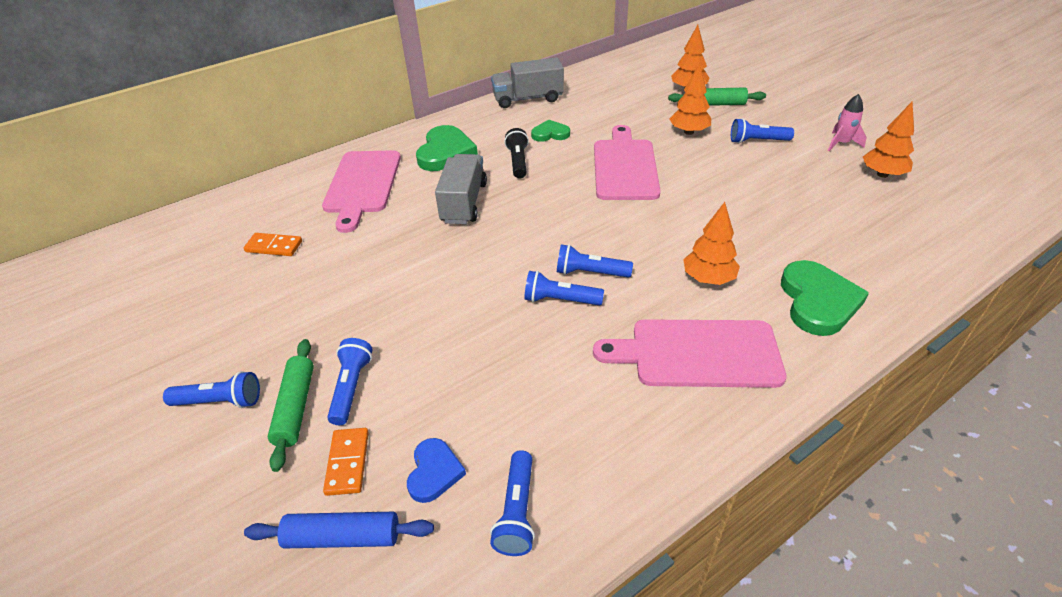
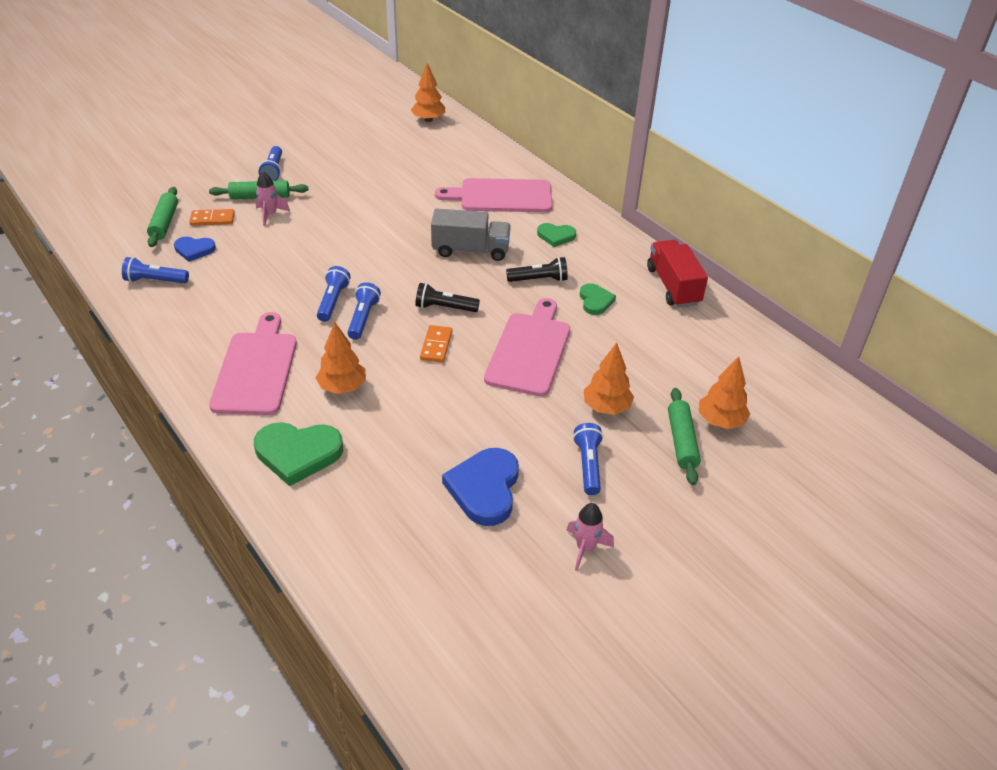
camera: 85 degrees right, 0 degrees up
(274, 246) = (421, 167): orange domino -> orange domino (436, 345)
(342, 537) = (164, 223): blue rolling pin -> green rolling pin
(351, 387) = (270, 214): blue flashlight -> pink rocket
(445, 152) = (556, 236): green heart -> green heart, size x0.58
(528, 99) = (673, 286): grey truck -> red truck
(566, 216) = (444, 308): none -> black flashlight
(625, 166) = (530, 350): pink cutting board -> pink cutting board turned 75 degrees counterclockwise
(806, 187) = (485, 489): none -> blue heart
(882, 174) = (510, 570): orange tree -> orange tree (428, 120)

